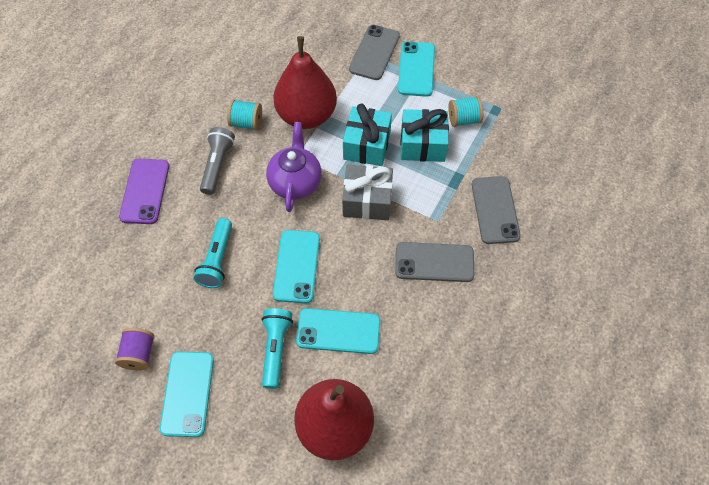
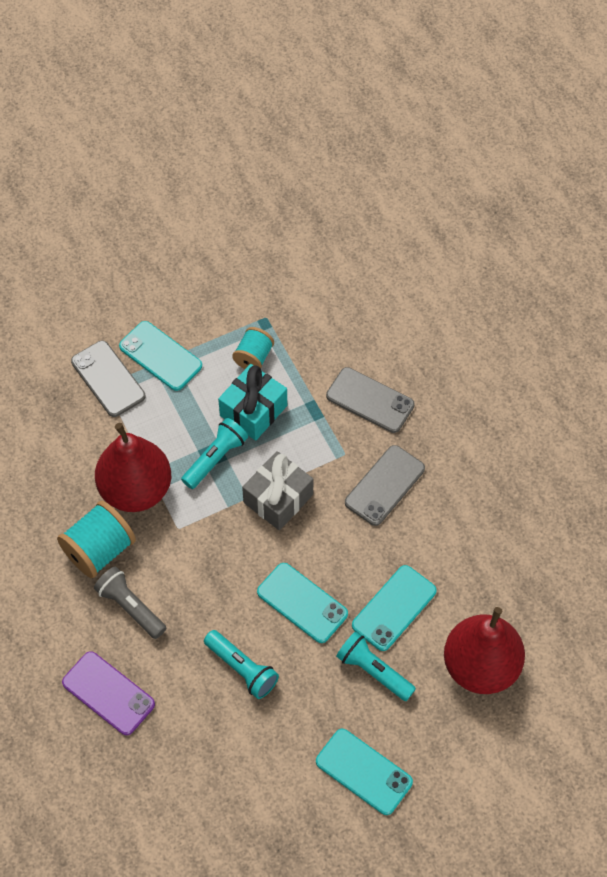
camera: 55 degrees left, 0 degrees up
(139, 354) = (293, 794): purple spool -> none
(246, 123) = (99, 550): turquoise spool -> turquoise spool, size x1.62
(295, 182) = (208, 548): purple teapot -> none
(367, 145) = (215, 458): turquoise gift -> turquoise flashlight

